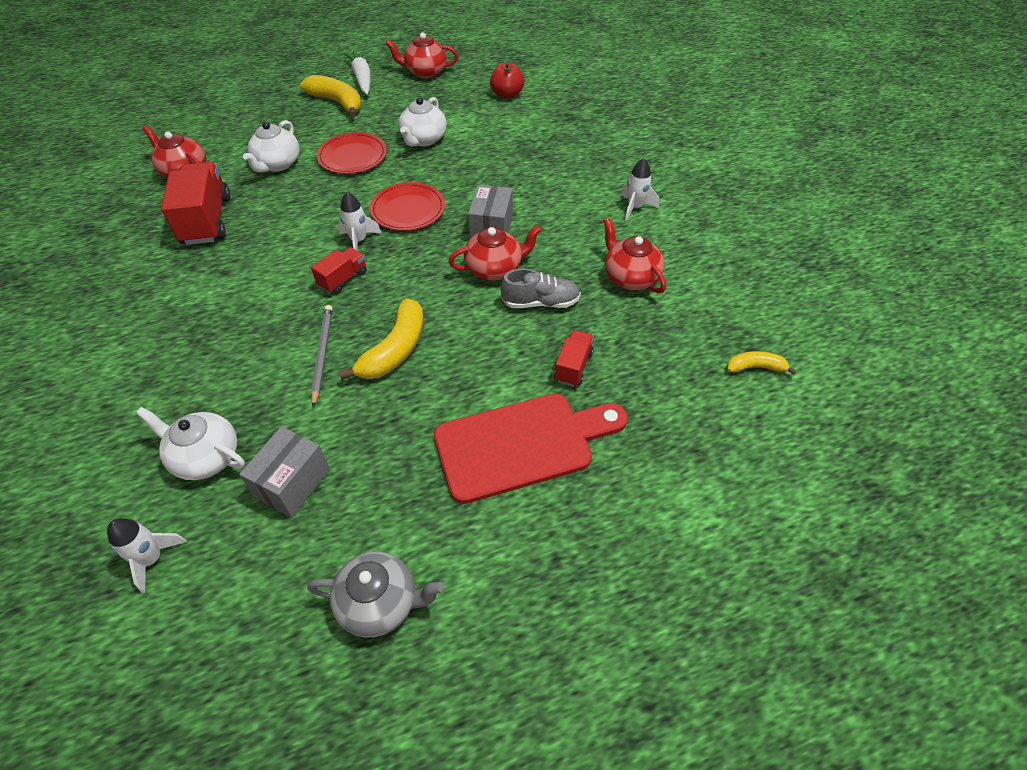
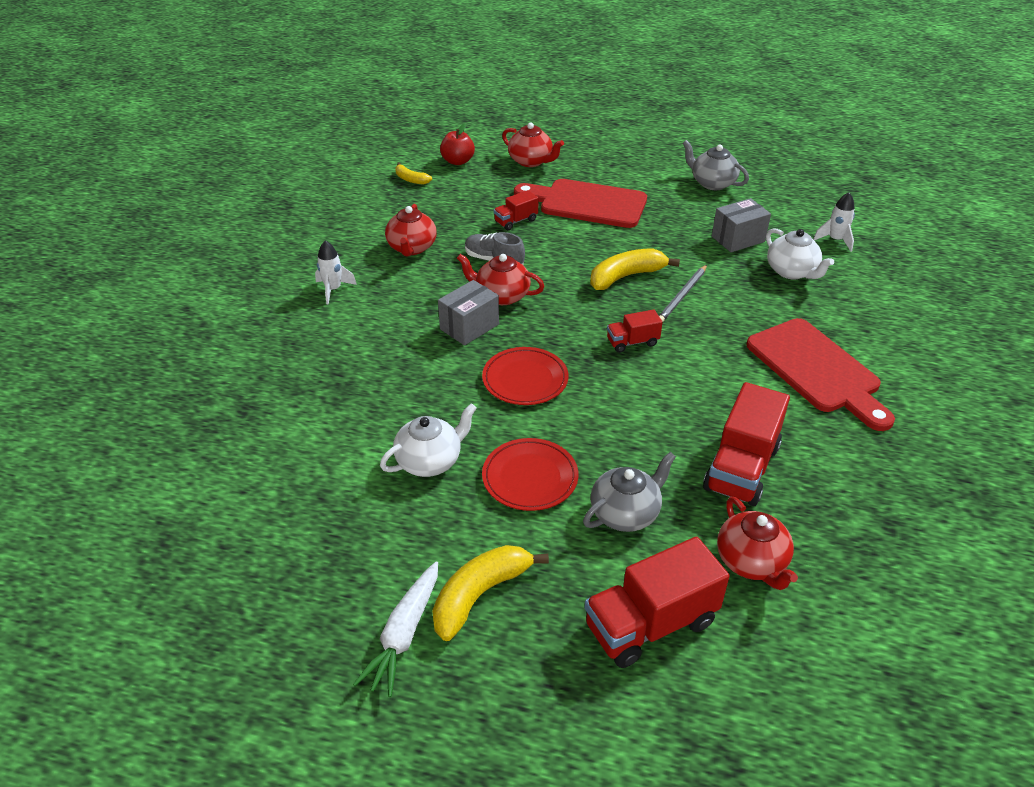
camera: 145 degrees left, 10 degrees down
(156, 330) = (817, 370): none -> red cutting board
(236, 126) = (650, 624): none -> red truck
(277, 164) = (626, 513): white teapot -> grey teapot
(337, 102) = (479, 595): yellow banana -> yellow banana turned 60 degrees clockwise
(359, 241) = (595, 370): white rocket -> none
(425, 72) = (307, 592): red teapot -> red teapot (531, 161)
(507, 95) = (262, 481): red apple -> red apple (458, 161)

